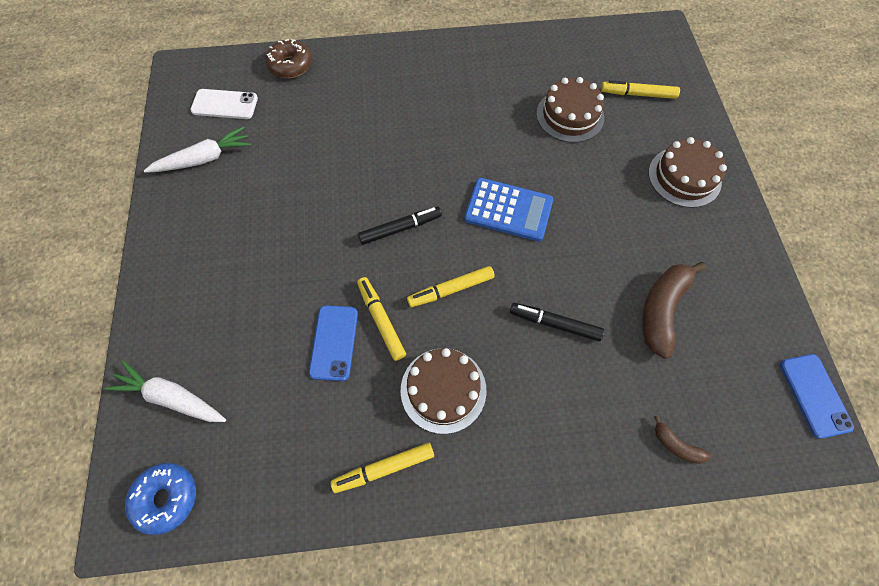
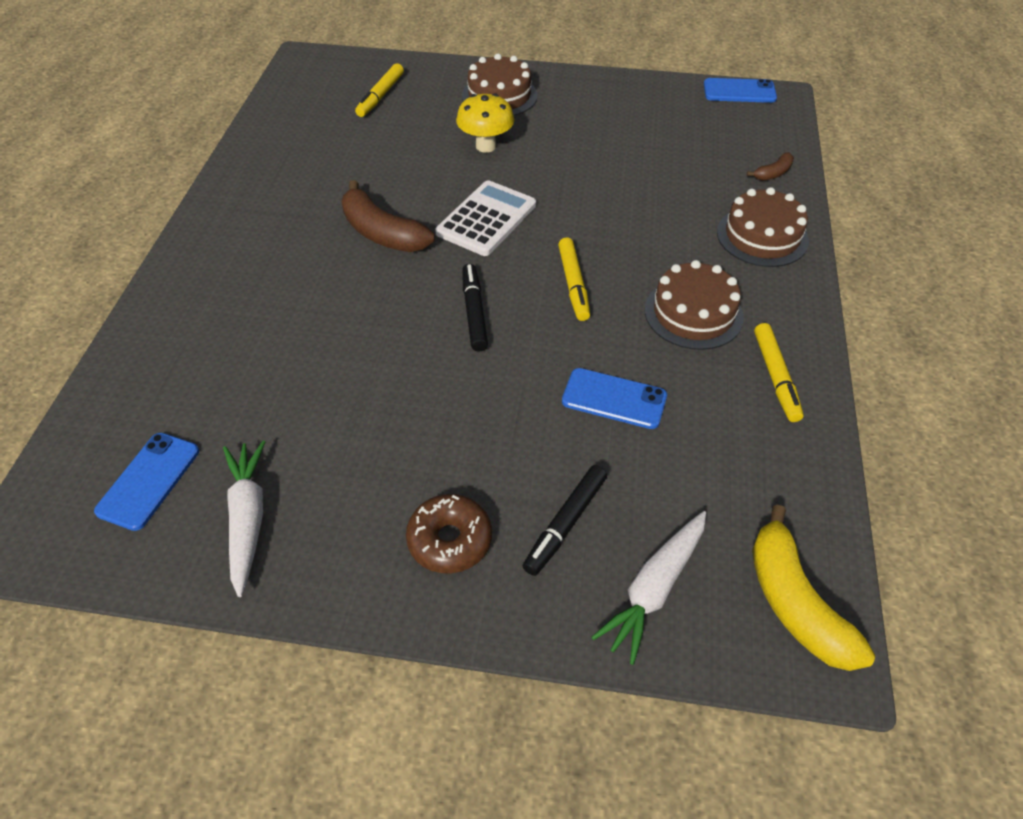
camera: 75 degrees left, 15 degrees down
(166, 498) = (795, 602): blue donut -> yellow banana
(225, 104) = (149, 481): white phone -> blue phone
(290, 65) = (123, 386): brown donut -> brown donut (450, 540)
(381, 320) = (596, 350): yellow marker -> none
(508, 210) = (486, 219): blue calculator -> white calculator
(554, 324) = (637, 217): black marker -> black marker (565, 524)
(570, 115) = (381, 147): brown cake -> brown cake (762, 236)
(604, 185) = (486, 146): none -> yellow mushroom
(662, 309) = (640, 147): brown banana -> brown banana (382, 233)

